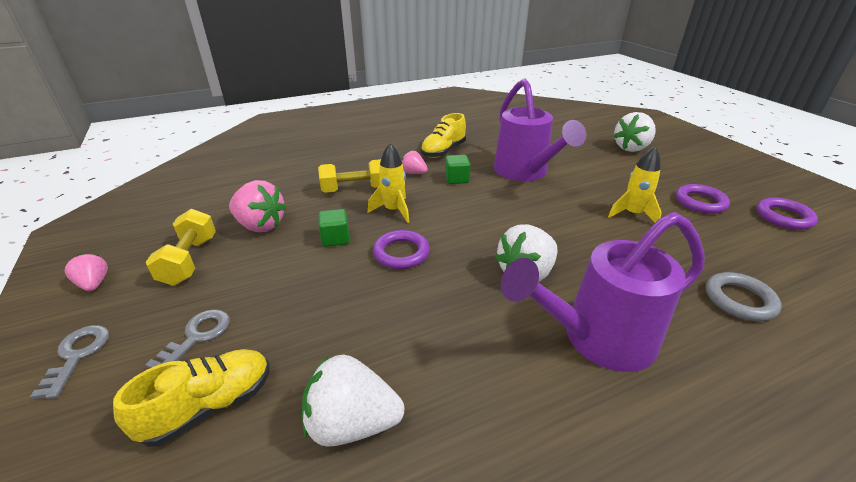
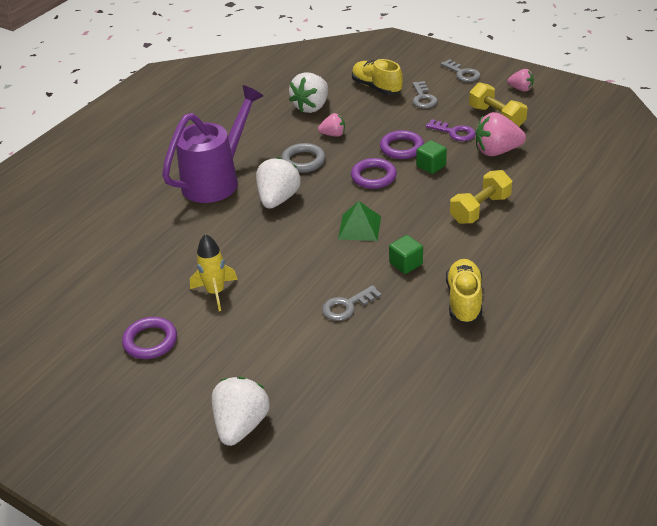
camera: 150 degrees right, 5 degrees up
(210, 406) = (376, 87): yellow shoe -> yellow shoe turned 120 degrees clockwise
(256, 264) = (454, 132): none -> purple key
(352, 423) = (311, 107): white strawberry -> white strawberry turned 150 degrees clockwise
(393, 210) = (420, 204): yellow rocket -> none
(413, 173) = (454, 252): pink strawberry -> pink strawberry (333, 134)
(466, 214) = (359, 227): none -> green pyramid
(524, 172) = (347, 306): purple watering can -> grey key
(739, 300) = (129, 240): grey ring -> grey ring (303, 161)
(783, 217) = (68, 354): purple ring -> purple ring (401, 148)

